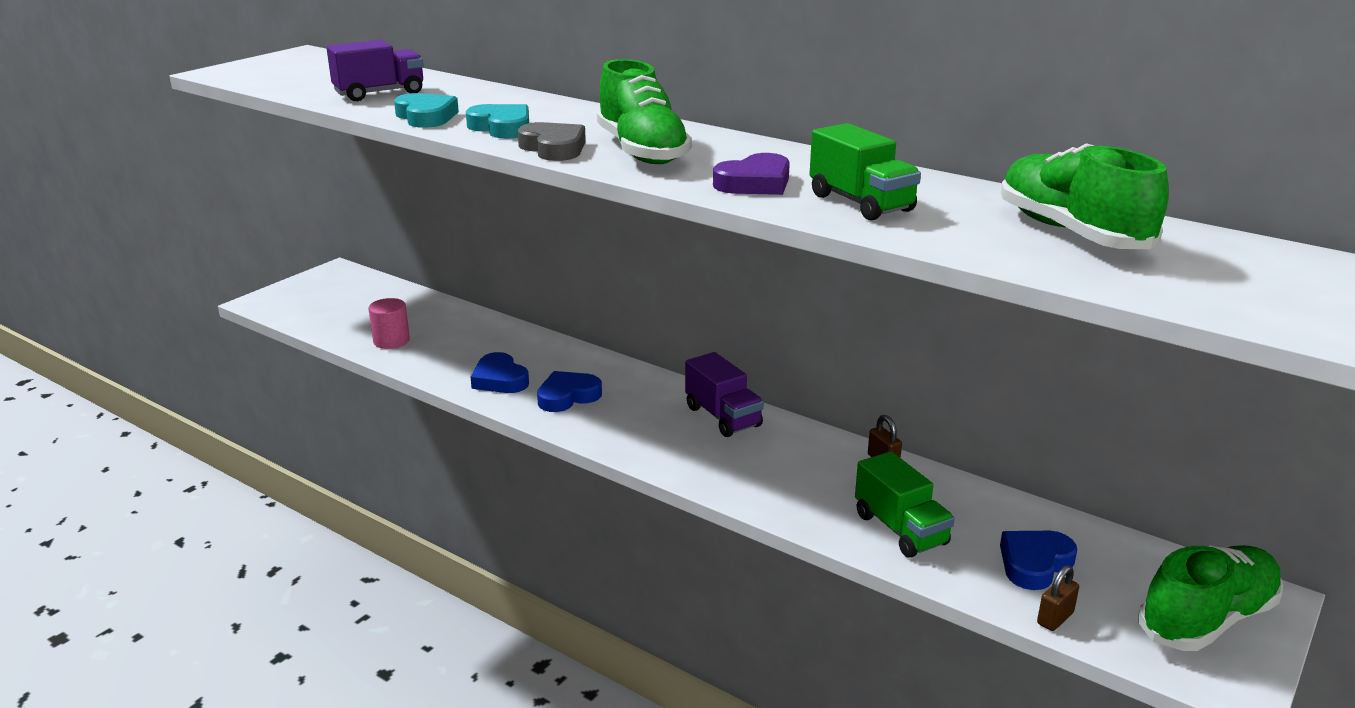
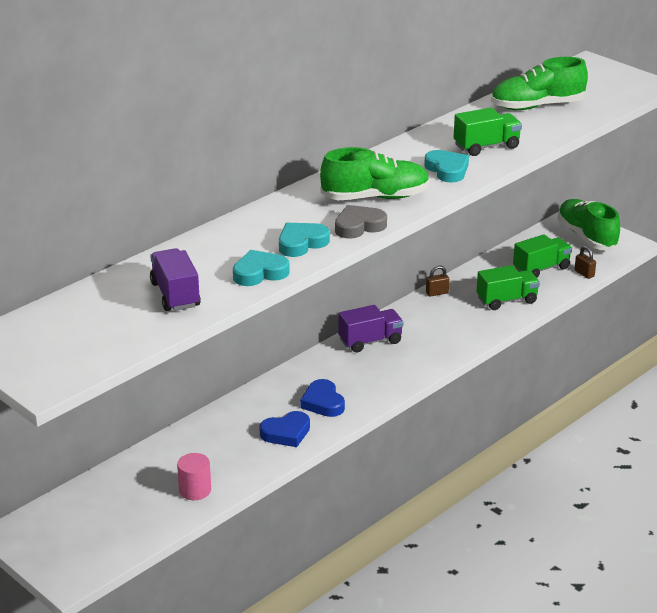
camera: 80 degrees left, 5 degrees up
(755, 183) = (447, 170): purple heart -> turquoise heart
(1034, 563) = (541, 269): blue heart -> green truck

